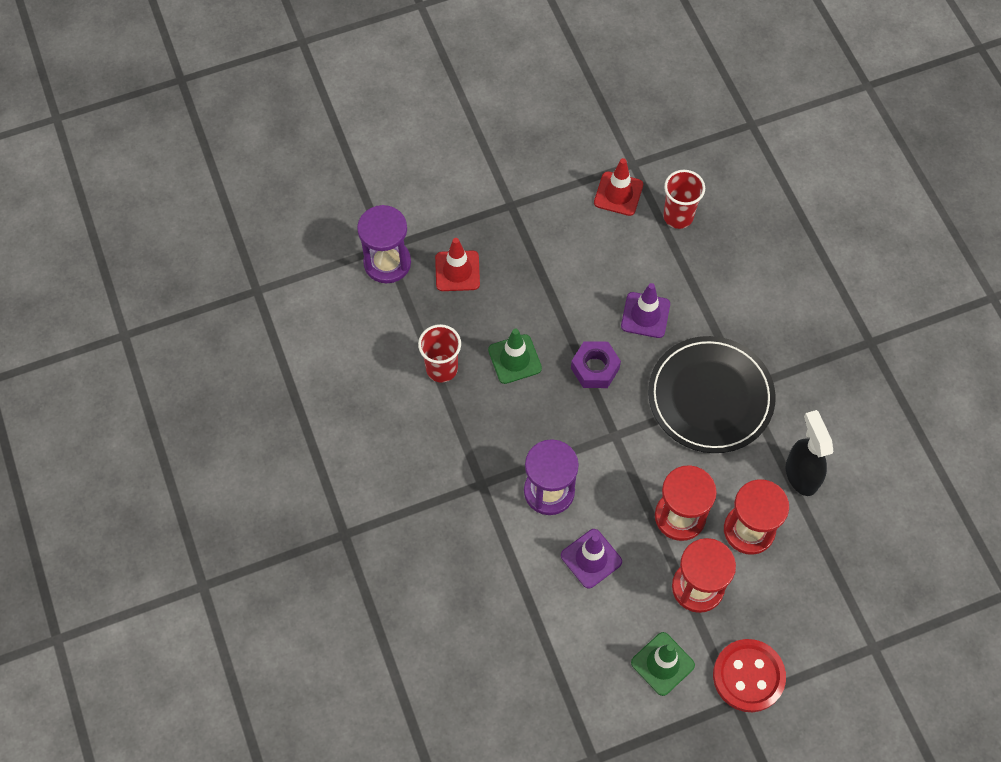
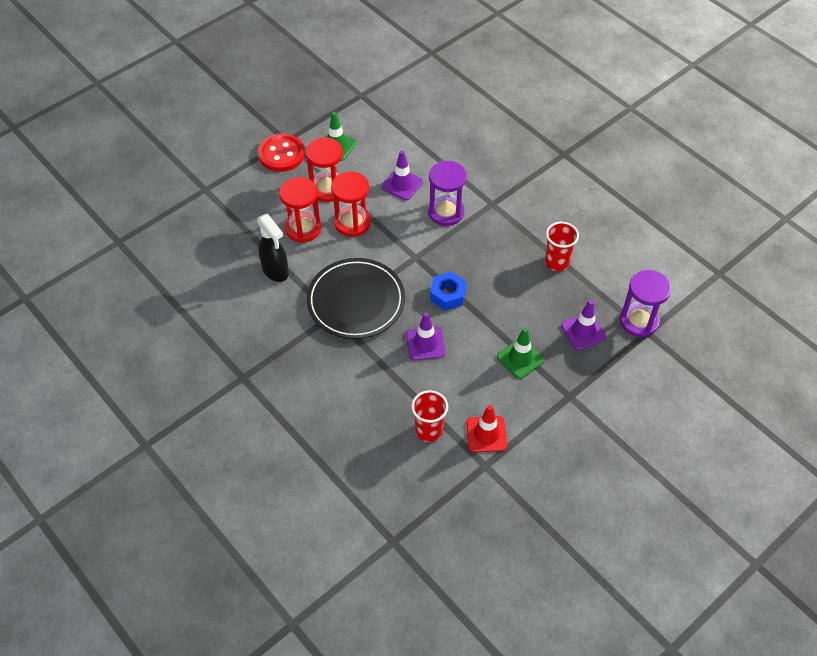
camera: 160 degrees right, 10 degrees down
(457, 271) = (583, 331): red traffic cone -> purple traffic cone
(514, 359) = (508, 284): green traffic cone -> green traffic cone (520, 358)
(595, 368) = (448, 295): purple nut -> blue nut

